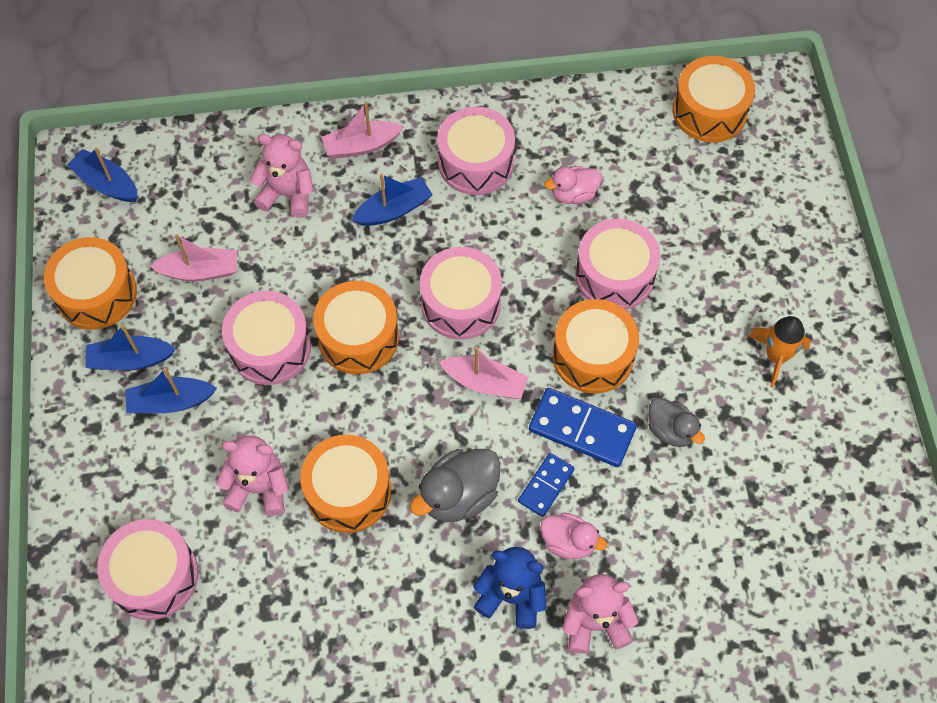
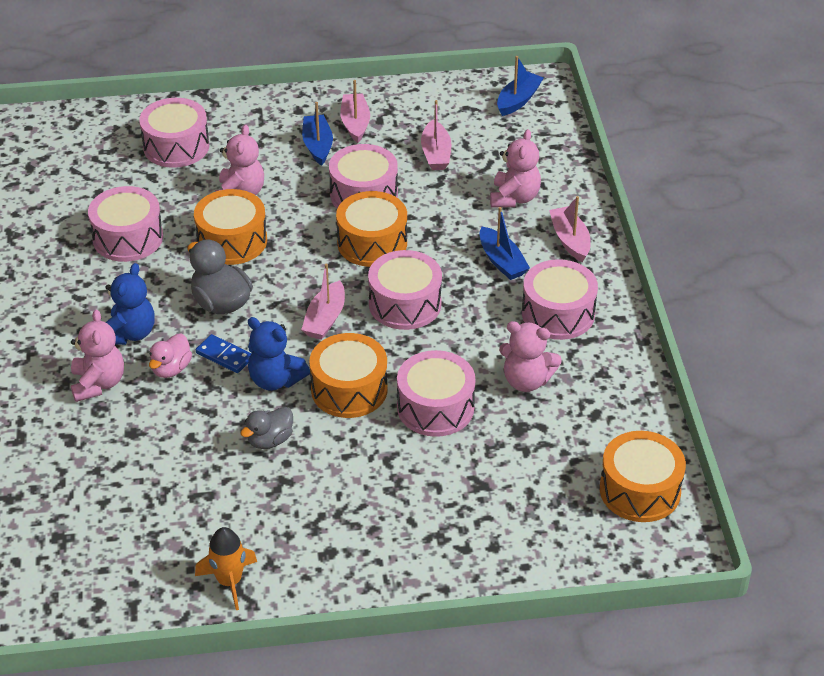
camera: 90 degrees right, 20 degrees down
(96, 293) = (414, 103): orange drum -> none
(131, 360) = (355, 124): blue boat -> pink boat
(337, 618) = (128, 238): none -> pink drum
(573, 194) = (526, 381): pink duck -> pink teddy bear
(581, 429) = (275, 380): blue domino -> blue teddy bear
(776, 356) = (344, 524): orange rocket -> orange rocket (229, 581)

